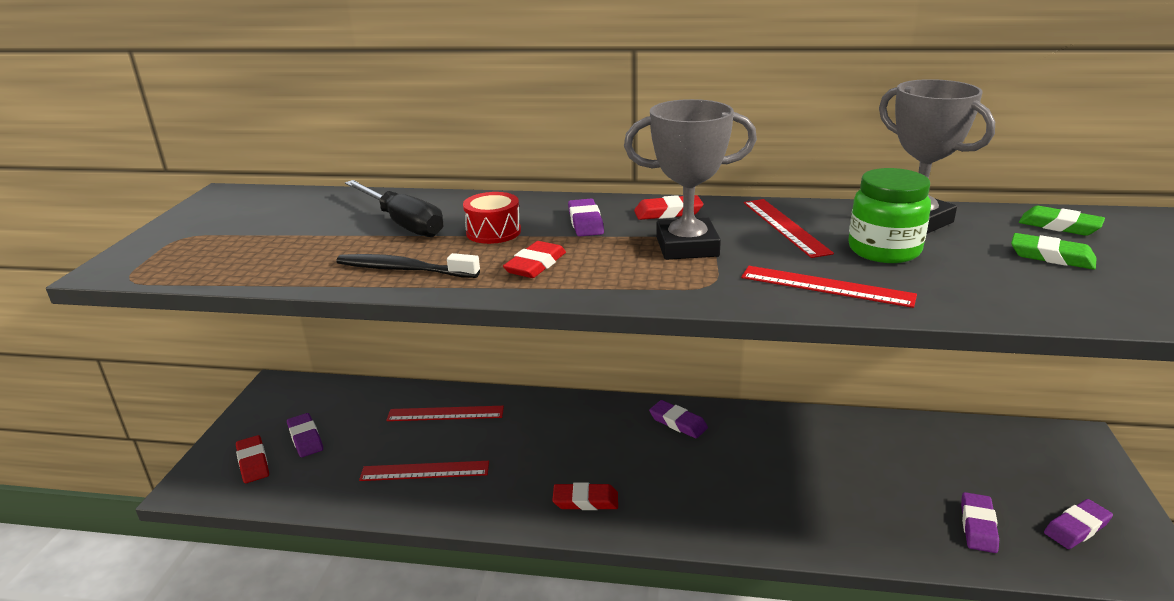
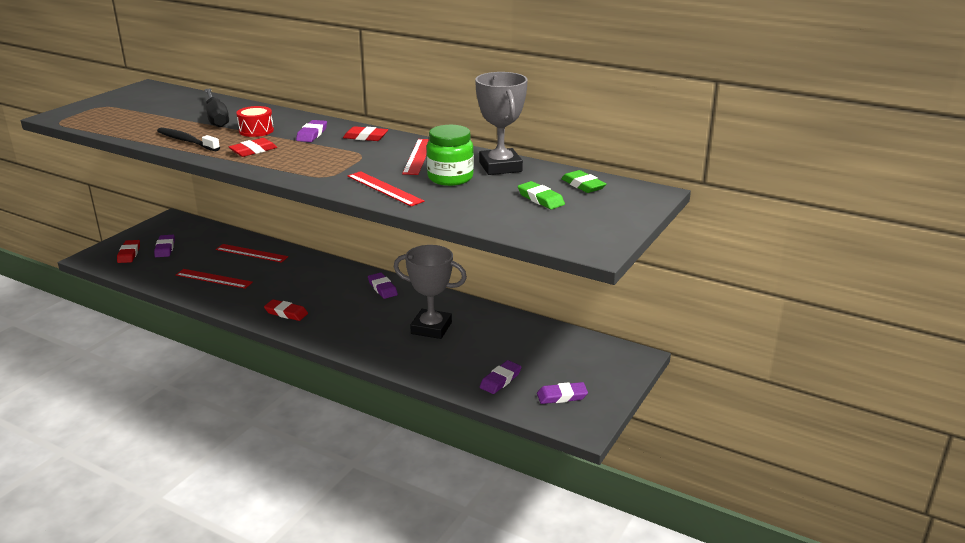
camera: 20 degrees right, 0 degrees up
(687, 247) = (345, 156): grey trophy -> grey trophy (431, 328)

